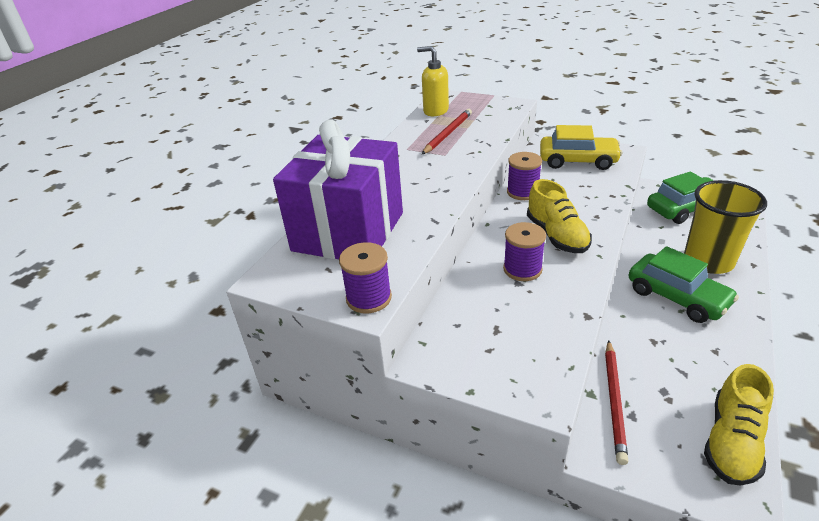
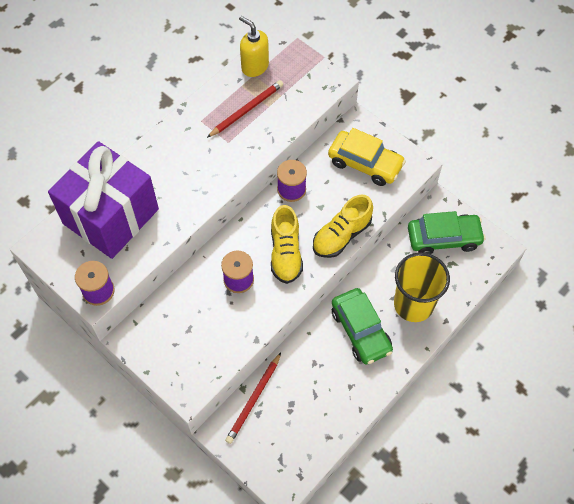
camera: 15 degrees right, 25 degrees up
(732, 442) = (305, 453): yellow shoe -> yellow shoe (341, 235)

